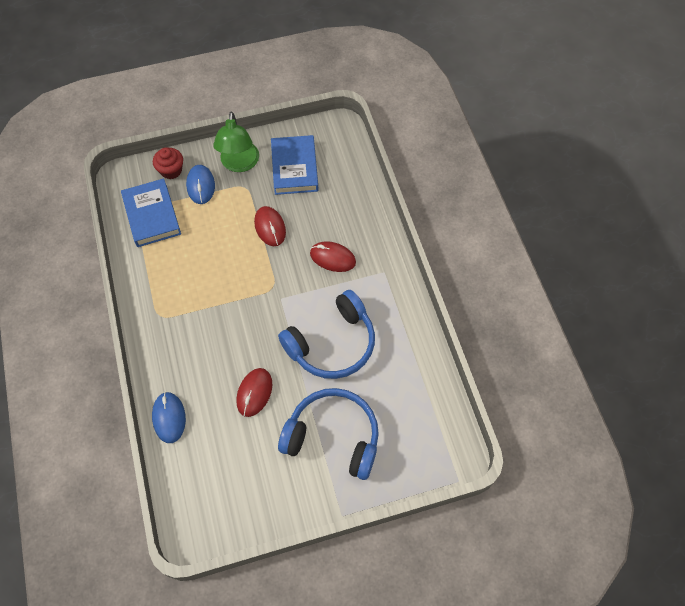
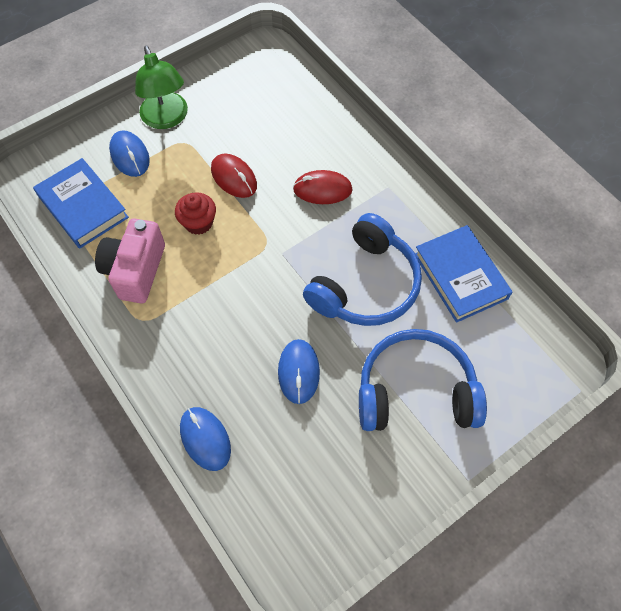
camera: 20 degrees left, 0 degrees up
(170, 277) = (135, 270): none -> pink camera
(171, 170) = (86, 149): red cupcake -> red cupcake (198, 222)
(254, 393) = (299, 372): red mouse -> blue mouse
(294, 168) = (234, 105): blue book -> blue book (460, 276)

